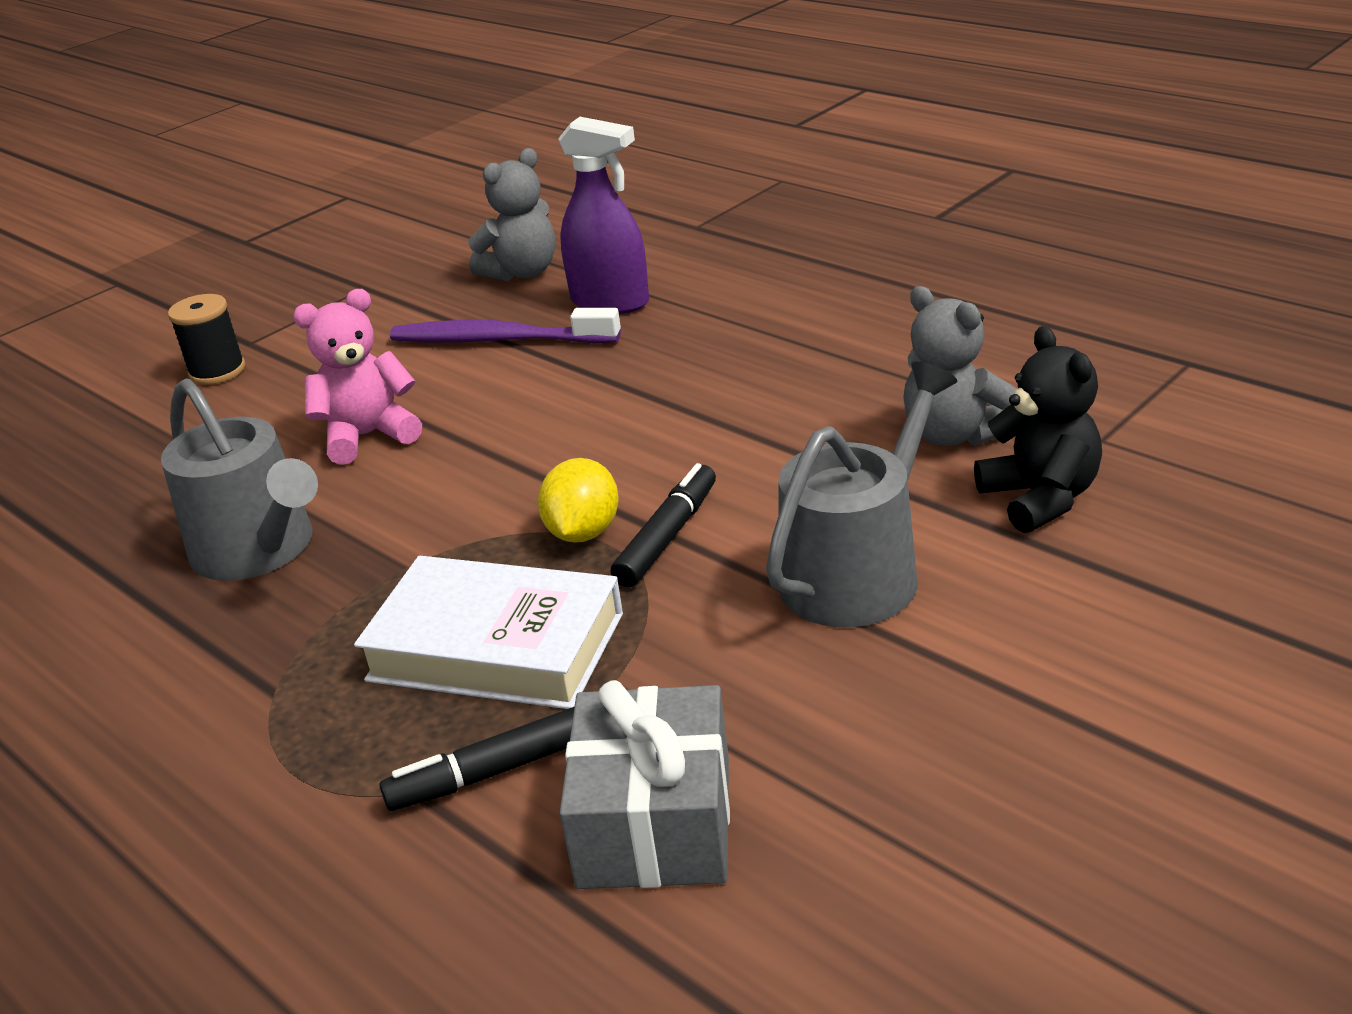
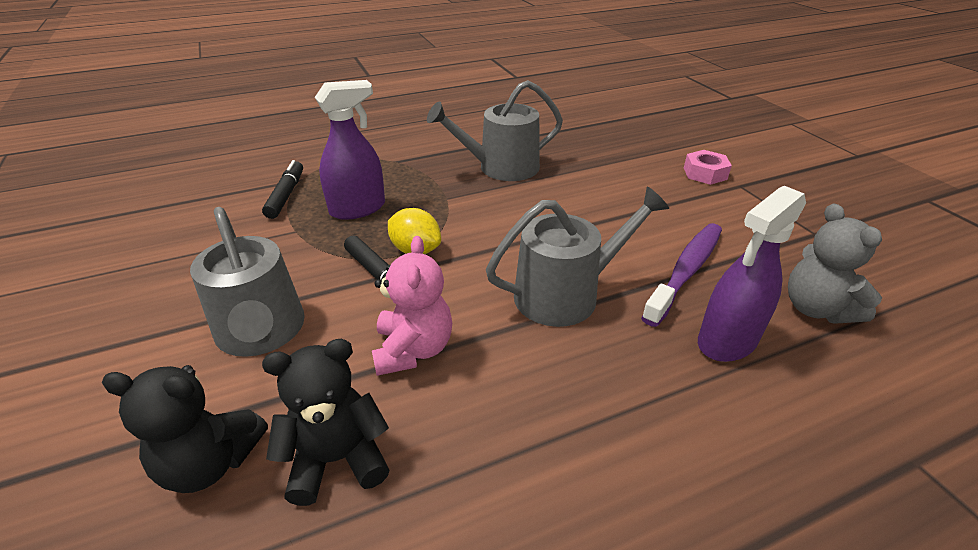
camera: 110 degrees right, 5 degrees up
(217, 371) = (705, 173): black spool -> pink nut
(368, 436) = (586, 206): pink teddy bear -> pink teddy bear (413, 350)
(496, 647) = (358, 209): white book -> purple spray bottle
(600, 395) = (565, 294): none -> grey watering can
(655, 822) = (209, 221): grey gift -> none
(955, 434) = (337, 459): grey teddy bear -> black teddy bear

